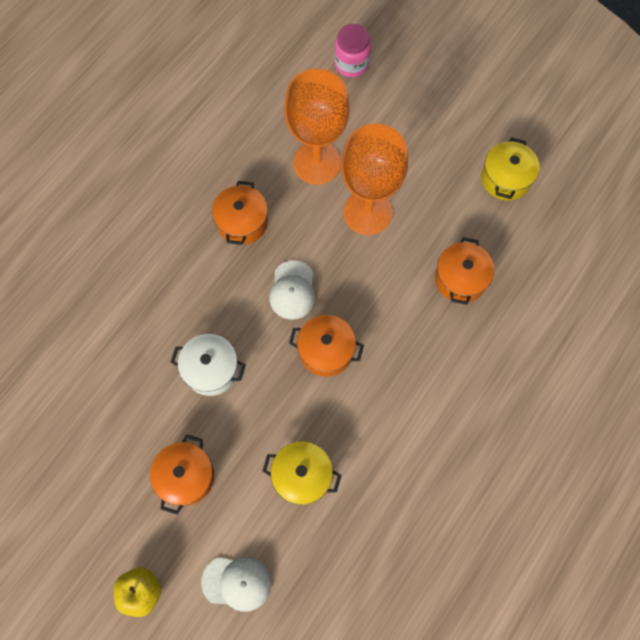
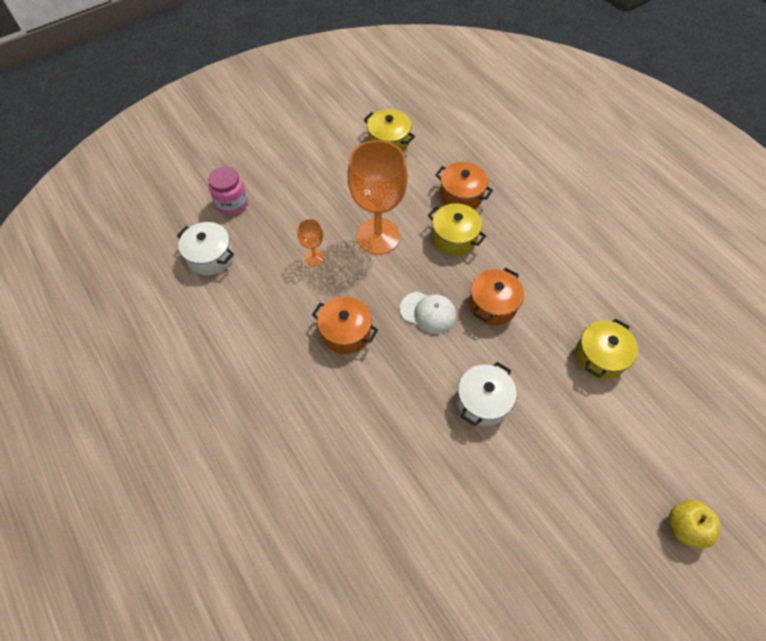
camera: 70 degrees left, 10 degrees down
(186, 476) = (581, 453): orange pot -> none
(237, 582) = (686, 437): white cap -> none
(281, 73) = (210, 257): none -> white pot
(317, 163) = (314, 257): orange goblet -> orange goblet, size x0.45
(397, 288) = (454, 238): none -> yellow pot

